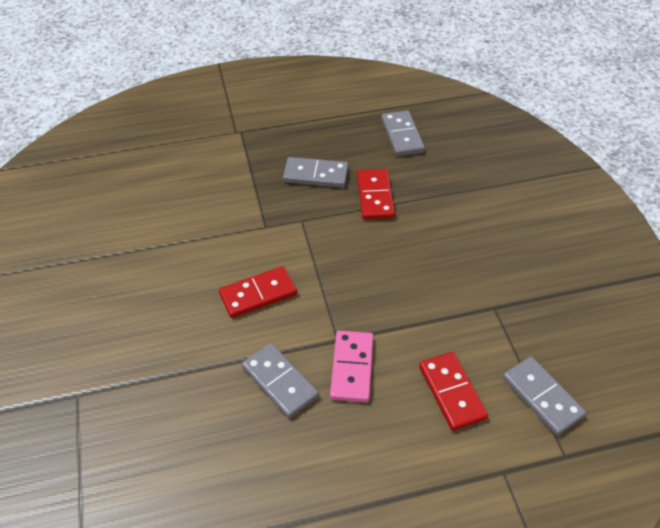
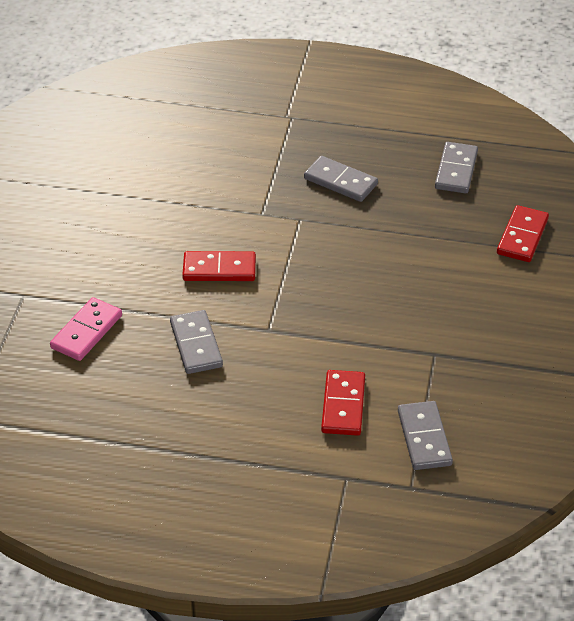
camera: 25 degrees right, 5 degrees down
(352, 368) = (266, 356): pink domino -> pink domino (86, 331)
(375, 196) = (387, 220): red domino -> red domino (522, 236)

